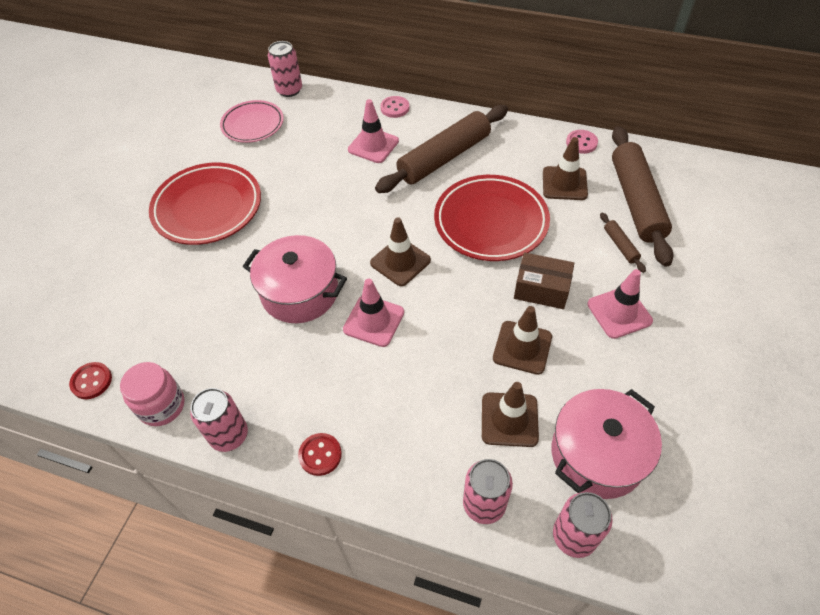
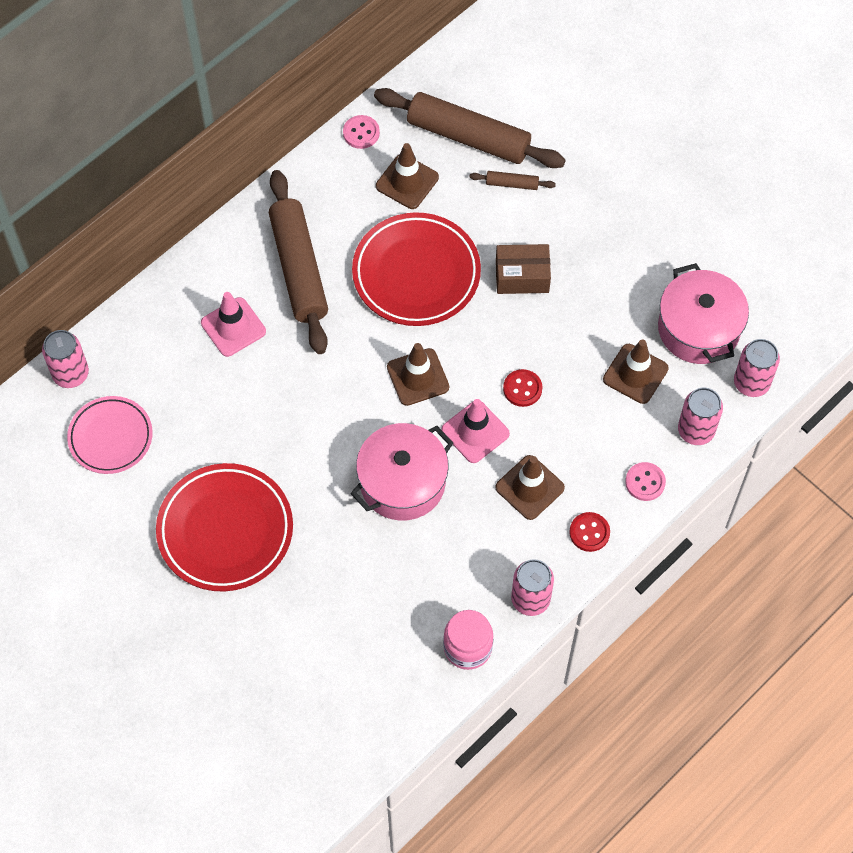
camera: 65 degrees left, 10 degrees up
(91, 381) = (403, 704): red button -> red button (522, 389)
(395, 108) = (184, 277): pink button -> pink button (645, 482)
(522, 347) = (573, 326): brown traffic cone -> brown traffic cone (529, 487)
(541, 289) = (522, 276): brown box -> brown box turned 45 degrees clockwise
(619, 312) = (582, 231): pink traffic cone -> none

